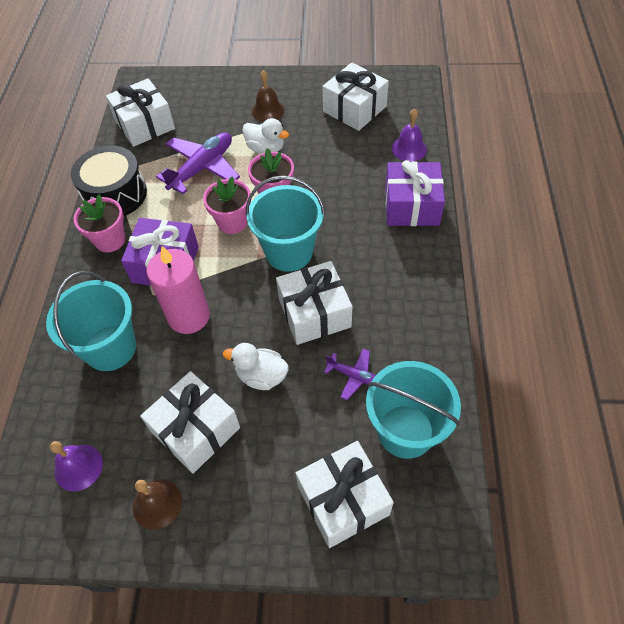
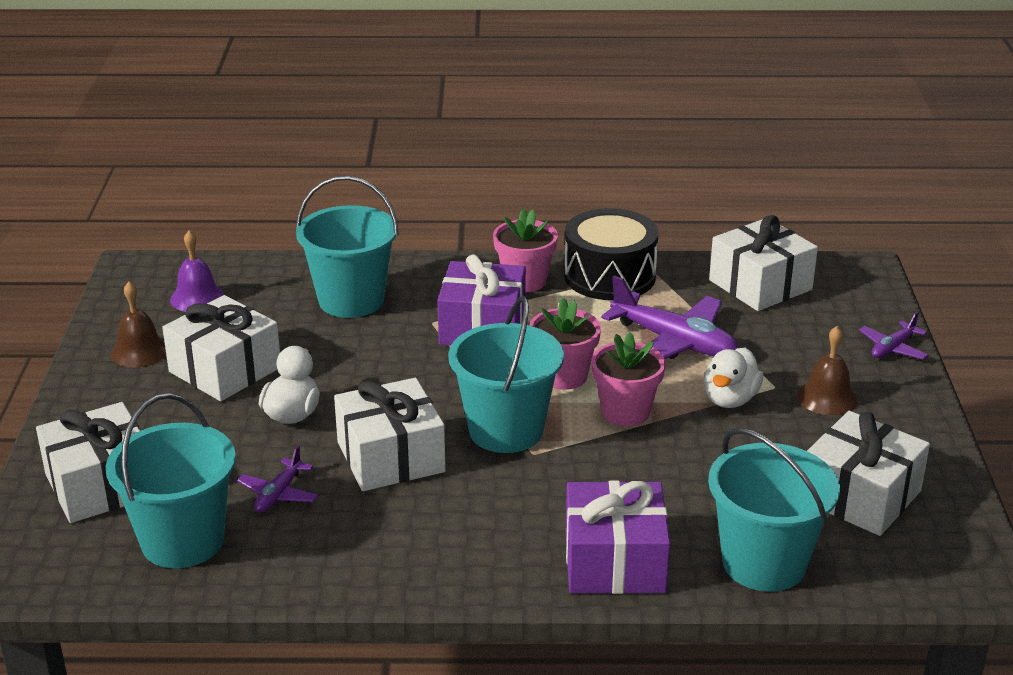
camera: 85 degrees right, 25 degrees down
(189, 316) = (394, 352): pink candle -> none
(224, 80) = (893, 348): none -> purple plane
(409, 149) = (764, 563): purple bell -> turquoise bucket

